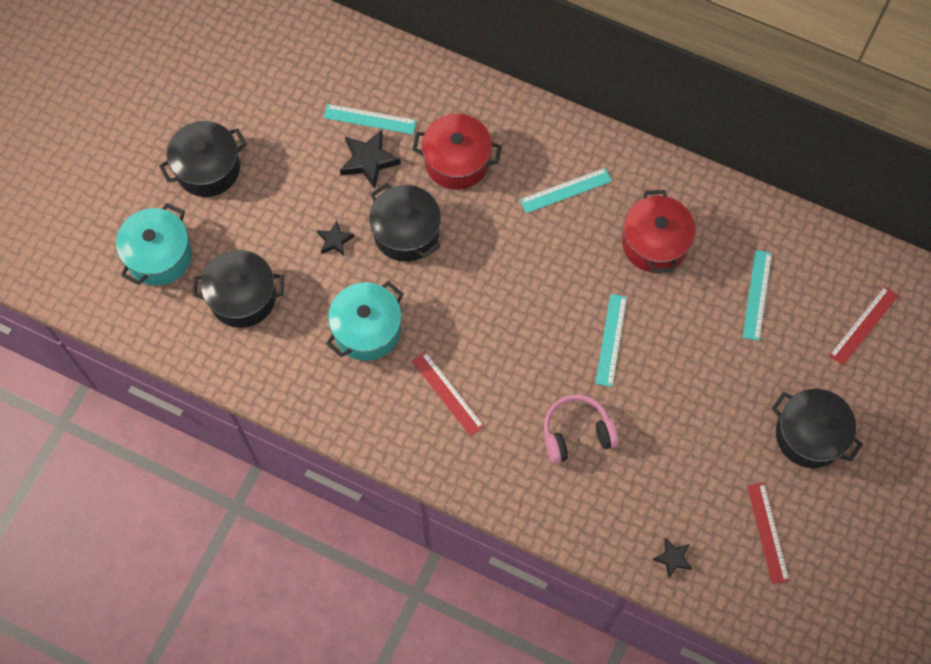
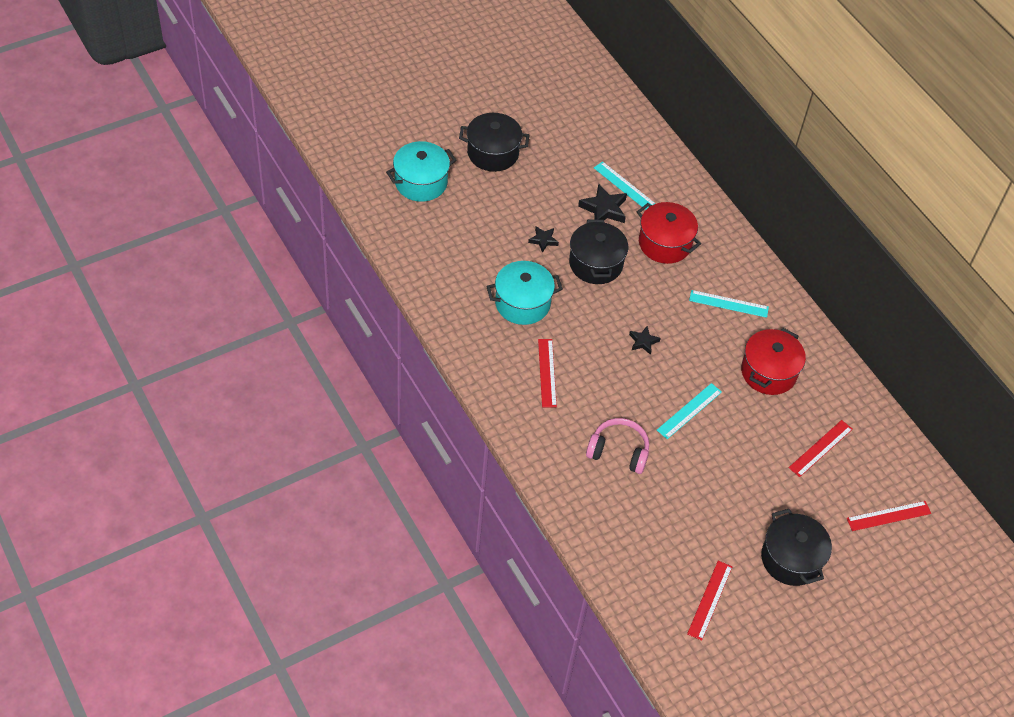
camera: 30 degrees right, 15 degrees down
(242, 297) = (455, 236): black pot -> none
(672, 558) = (626, 571): black star -> black star (643, 342)
(757, 295) = (820, 448): turquoise ruler -> red ruler

